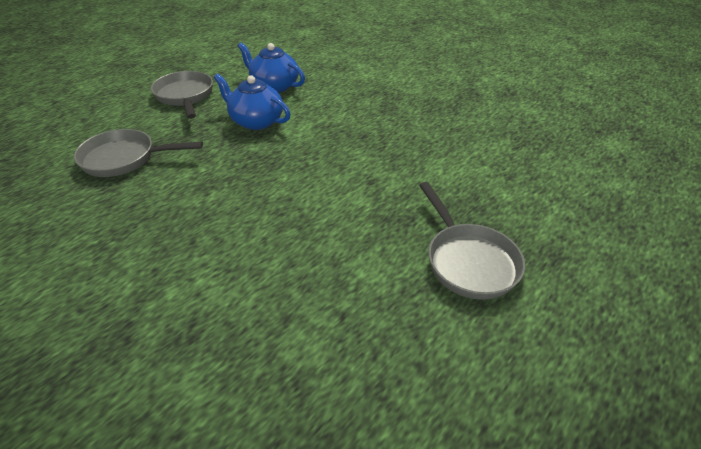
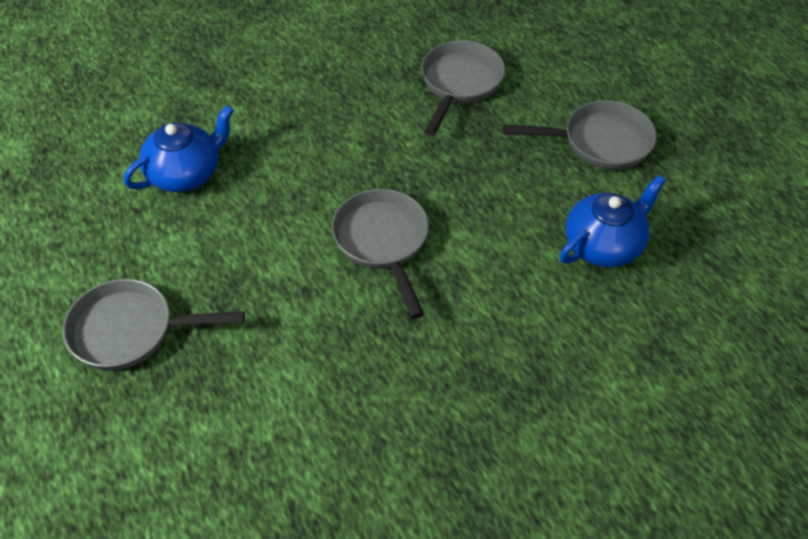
camera: 110 degrees right, 10 degrees up
(256, 121) = (500, 206): blue teapot -> blue teapot (186, 173)
(309, 159) = (383, 242): none -> grey pan

